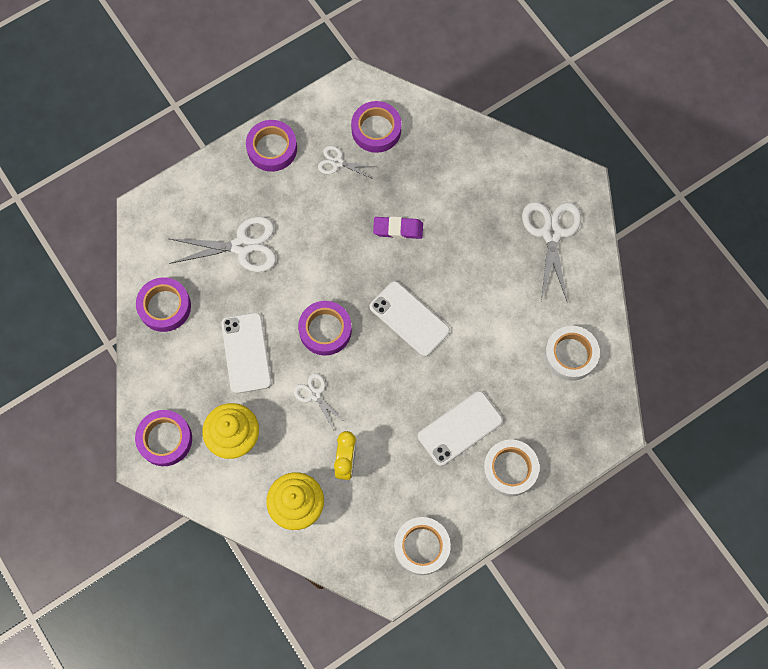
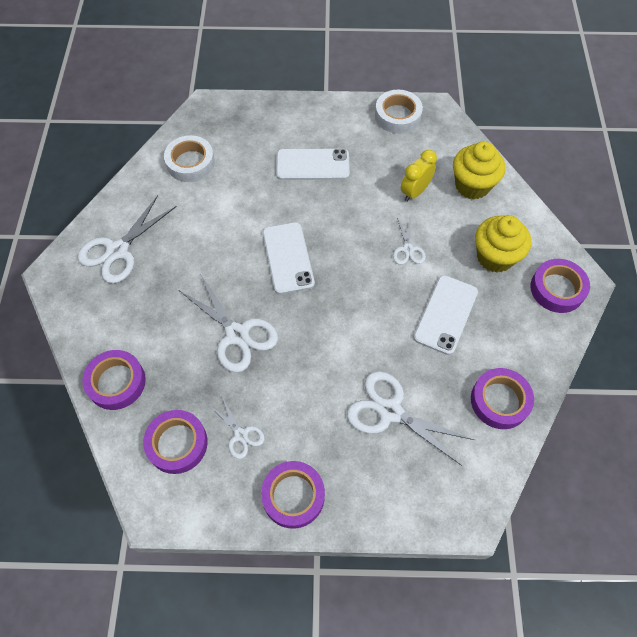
camera: 145 degrees left, 10 degrees down
(325, 330) = (364, 291): purple tape -> purple tape (116, 382)
(398, 229) = (237, 334): purple eraser -> white scissors
(510, 469) = (299, 123): white tape -> none

